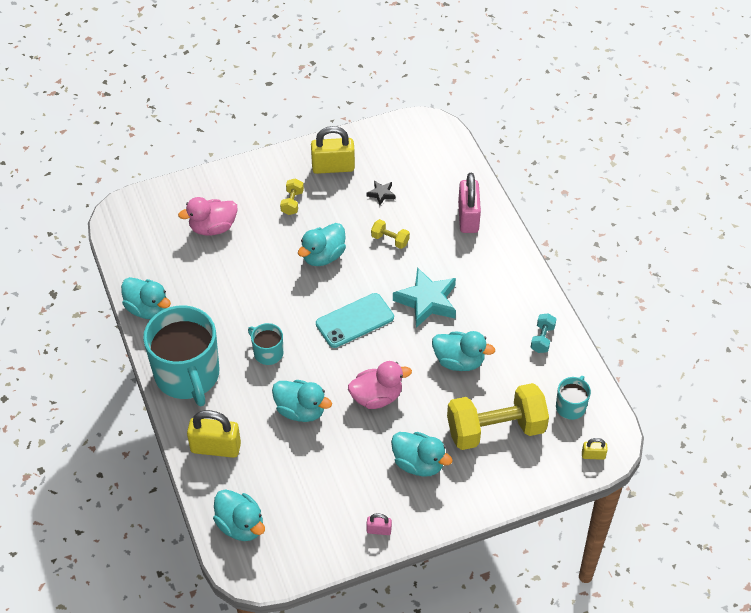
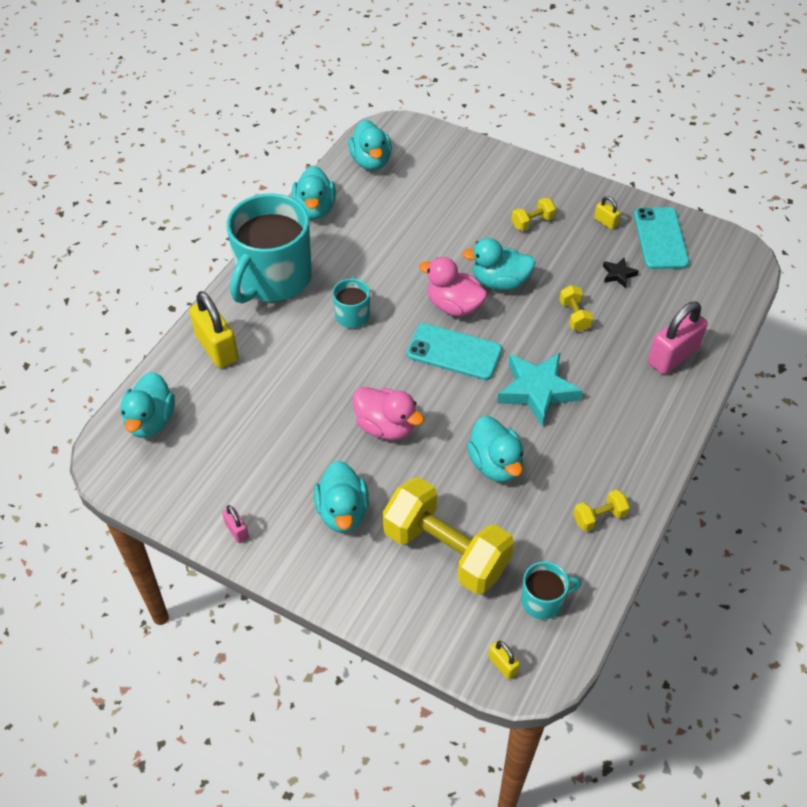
camera: 50 degrees right, 0 degrees up
(213, 227) = (444, 191): pink duck -> pink duck (454, 306)
(301, 410) = (314, 380): turquoise duck -> turquoise duck (371, 161)
(333, 167) = (605, 222): yellow padlock -> yellow padlock, size x0.48
(375, 152) = (660, 238): none -> turquoise phone
(542, 339) = (599, 517): turquoise dumbbell -> yellow dumbbell

